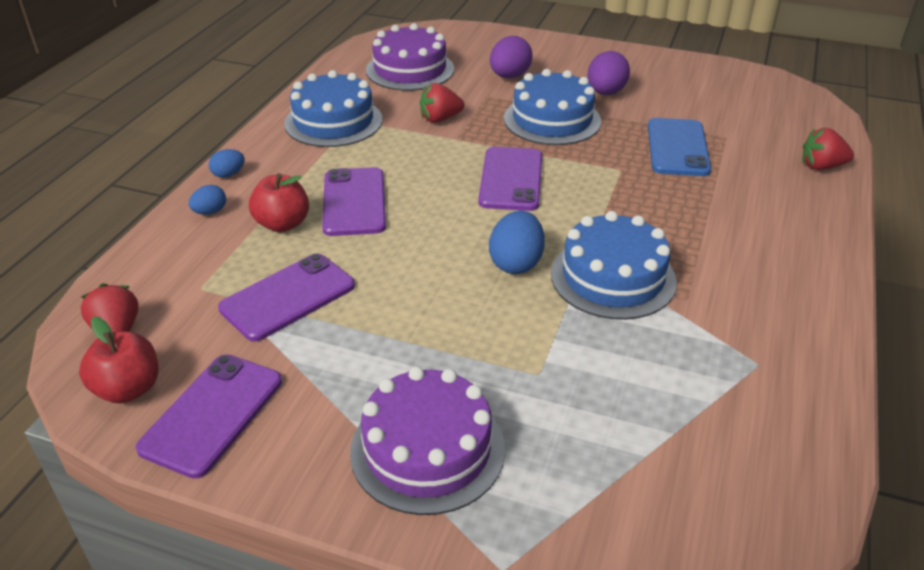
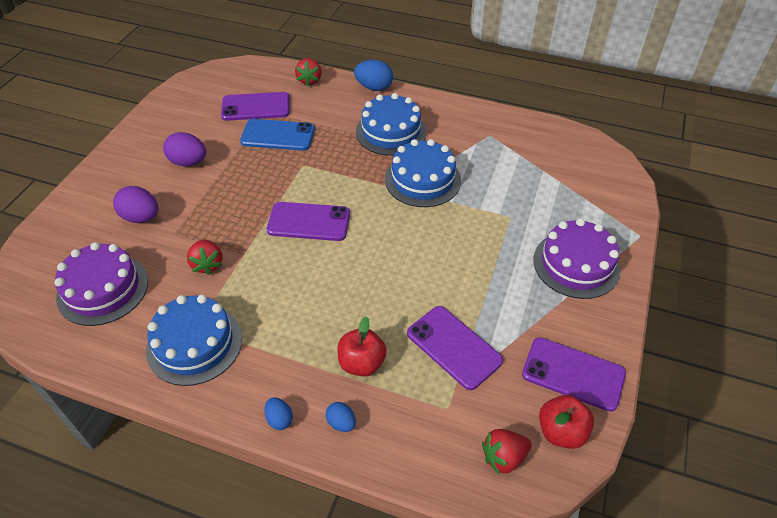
camera: 90 degrees left, 10 degrees up
(354, 202) = (333, 316): purple phone -> purple phone (255, 107)
(516, 263) = (410, 223): blue egg -> blue egg (374, 87)
(552, 120) = (225, 195): blue cake -> blue cake (391, 132)

